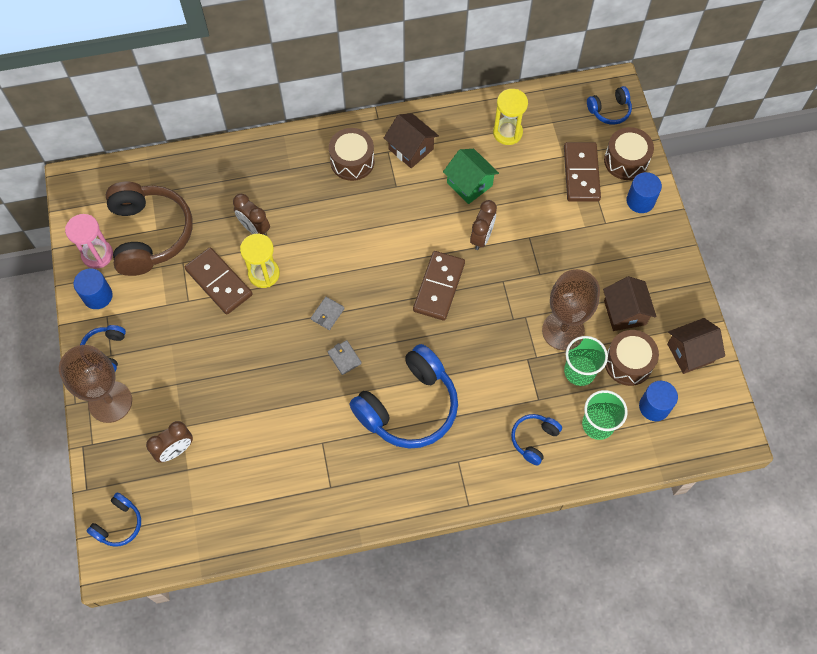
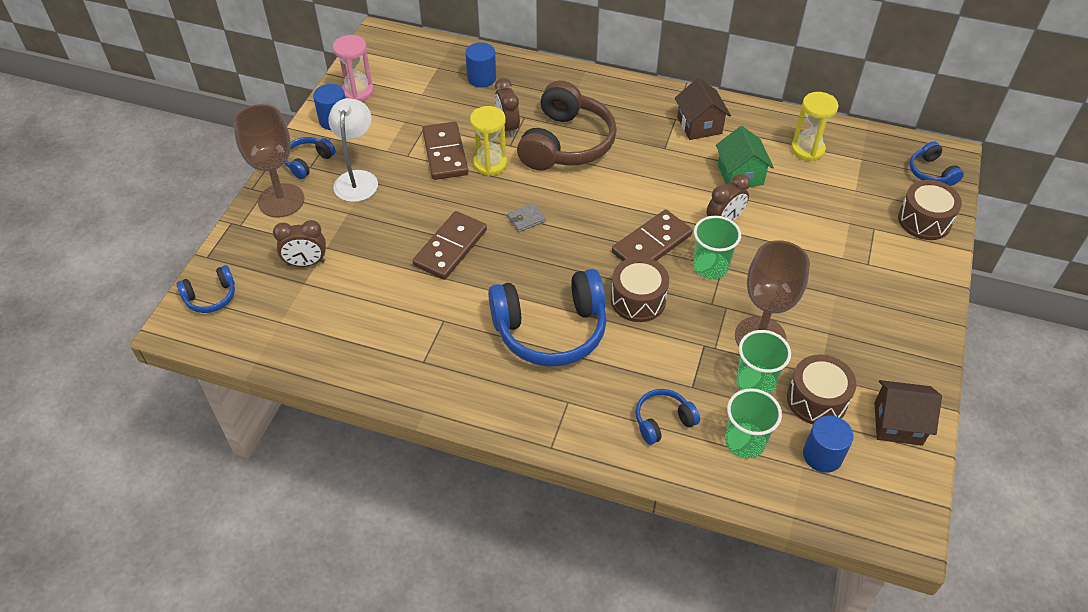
camera: 30 degrees right, 15 degrees down
(149, 234) = (412, 95): brown headphones -> brown headphones (566, 143)
(161, 346) = (357, 179): none -> white lamp
(344, 358) = (516, 261): grey wallet -> none
(352, 161) = (635, 113): brown drum -> brown drum (638, 300)
(494, 285) = (710, 266): none -> green cup
(581, 173) = (866, 212): brown domino -> brown domino (450, 248)
(609, 110) = (931, 172): blue headphones -> blue headphones turned 60 degrees clockwise
(624, 312) = (841, 351): brown house -> none
(640, 201) = (920, 261): blue cylinder -> blue cylinder (481, 78)

